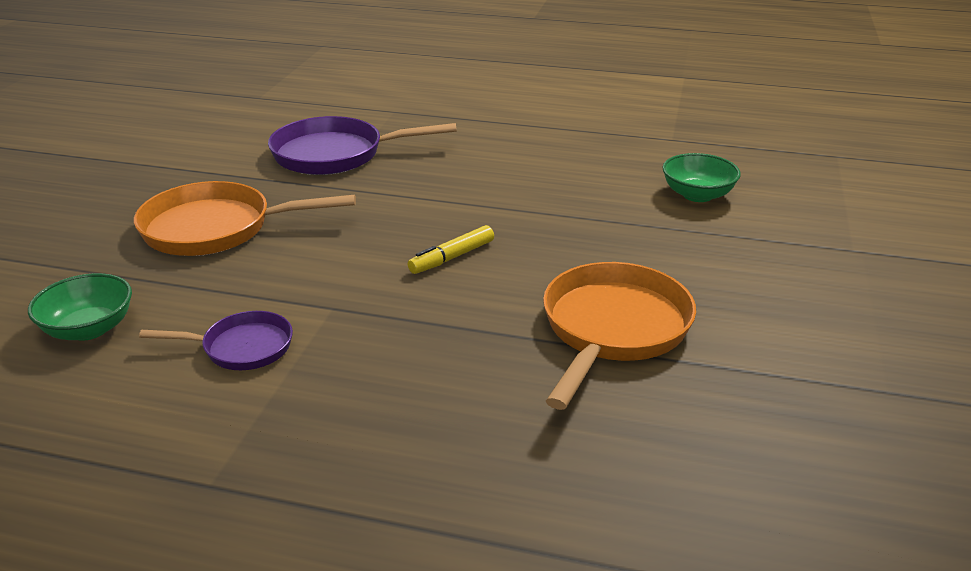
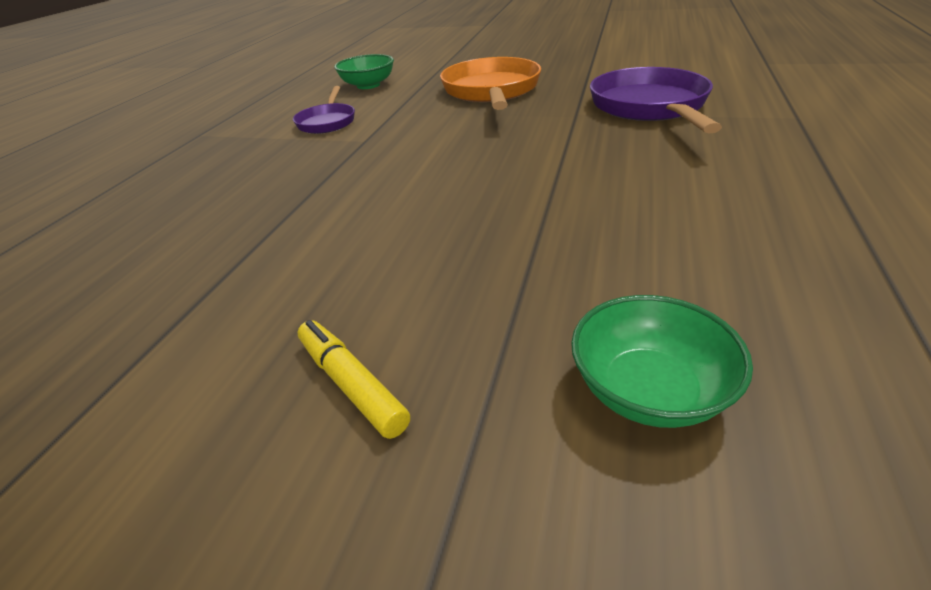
camera: 95 degrees right, 5 degrees up
(452, 257) = (435, 178): yellow marker -> yellow marker (352, 385)
(613, 329) = (262, 275): orange pan -> none

